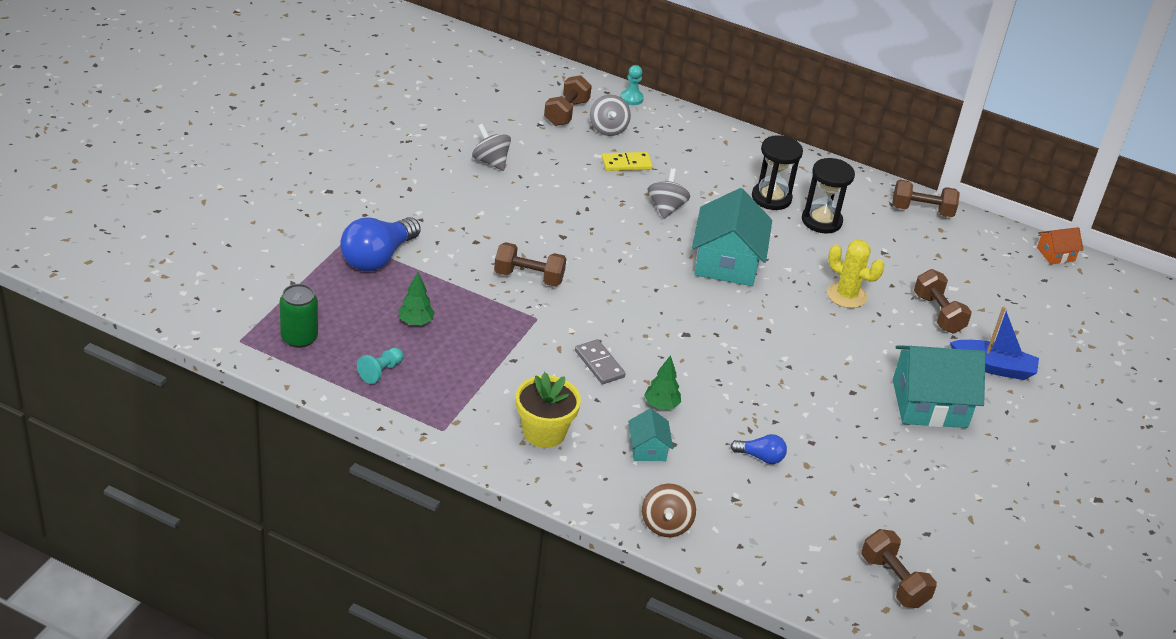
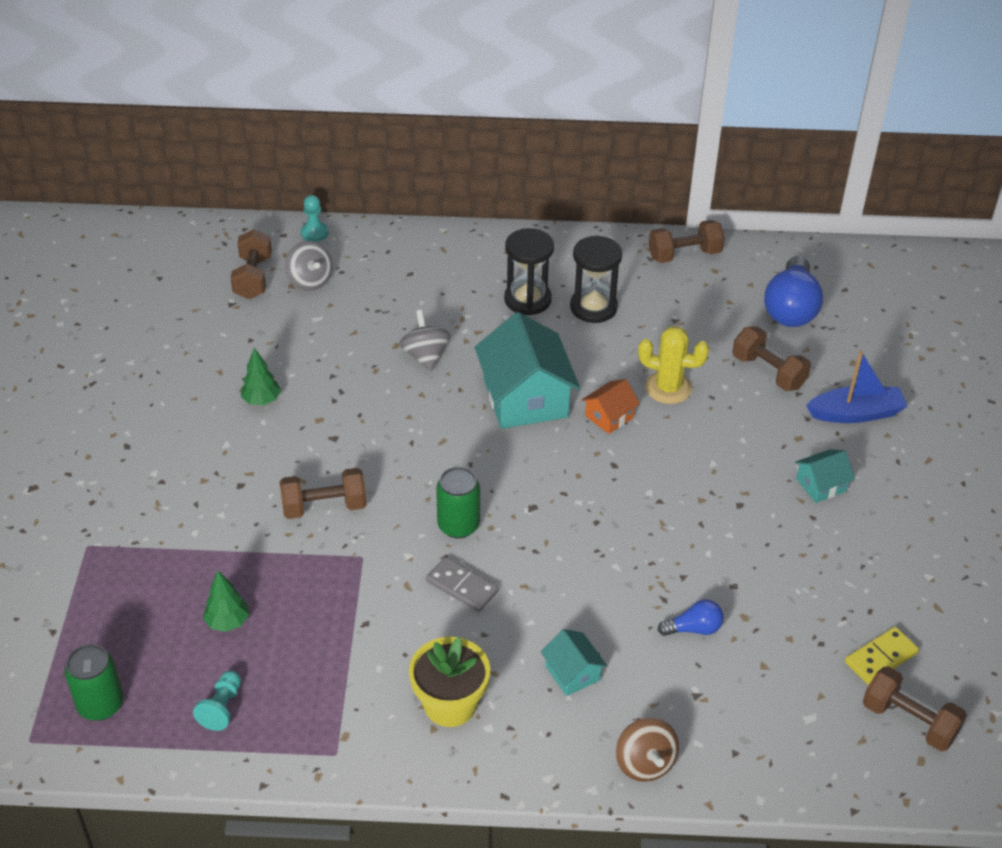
camera: 20 degrees left, 5 degrees up
(377, 258) = (138, 554): blue light bulb -> blue light bulb (790, 308)
(490, 161) = (201, 373): grey spinning top -> none
(621, 325) = (458, 525): none -> green can
(626, 164) = (353, 317): yellow domino -> yellow domino (881, 658)
(661, 405) = (556, 610): green tree -> green tree (261, 400)
(929, 403) = (821, 485): turquoise house -> turquoise house, size x0.49
(1055, 254) = (838, 255): orange house -> orange house (609, 416)

